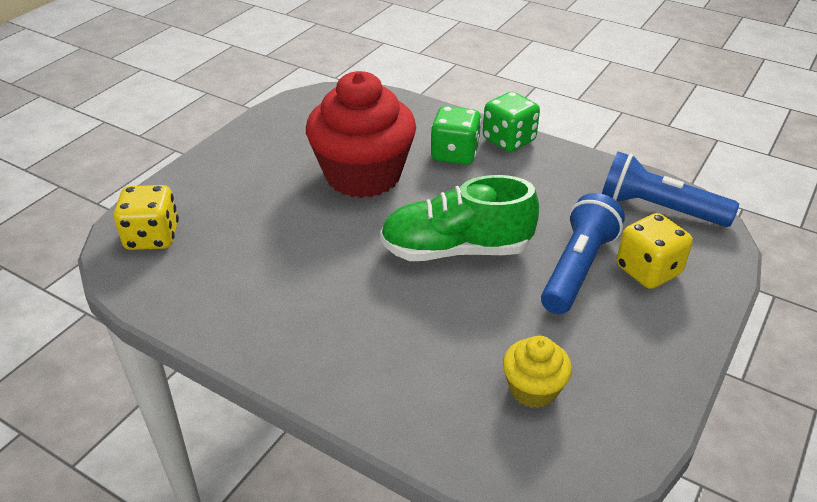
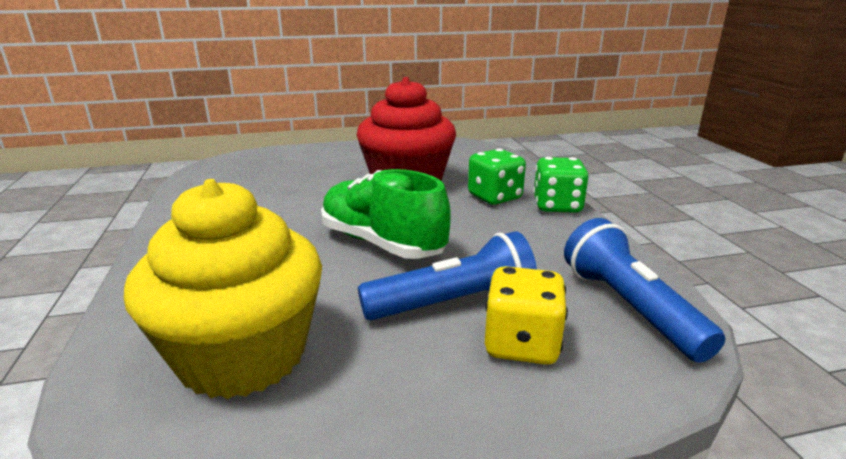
camera: 45 degrees right, 15 degrees down
(152, 237) = (244, 163): yellow dice -> none
(533, 389) = (243, 355): yellow cupcake -> yellow cupcake, size x2.12

